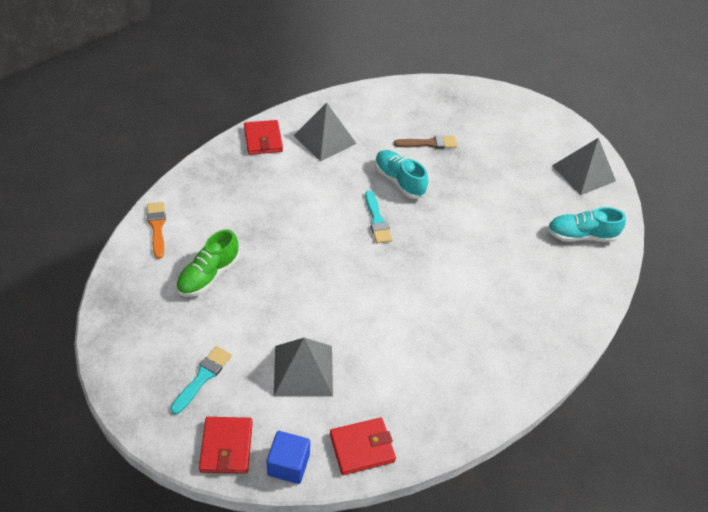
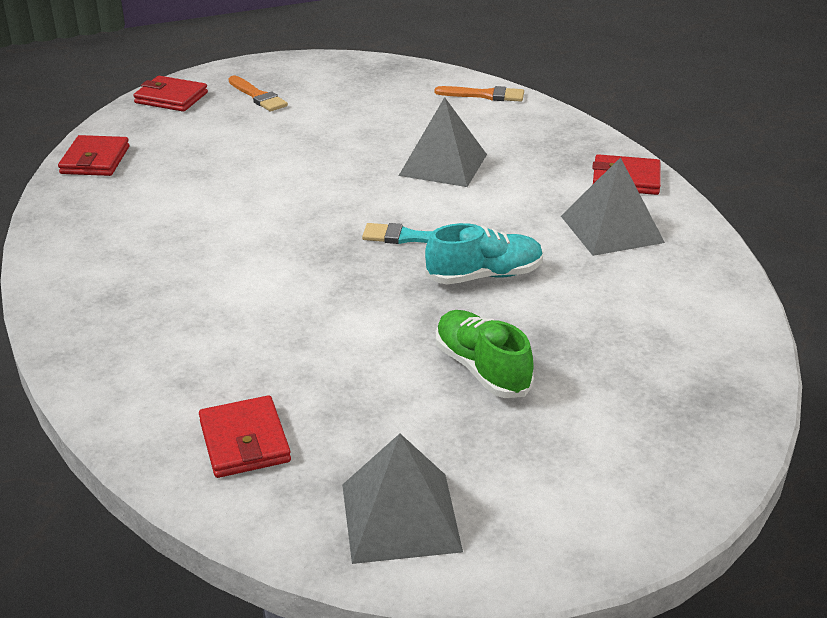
camera: 115 degrees right, 15 degrees down
(203, 377) = (258, 96): turquoise brush -> orange brush
(209, 275) = (390, 114): green shoe -> green shoe (481, 369)
(288, 464) = (121, 122): blue cube -> none
(303, 370) = (217, 146): grey pyramid -> grey pyramid (443, 165)
(429, 143) = (568, 330): brown brush -> none
(581, 236) = (245, 441): turquoise shoe -> red wallet

